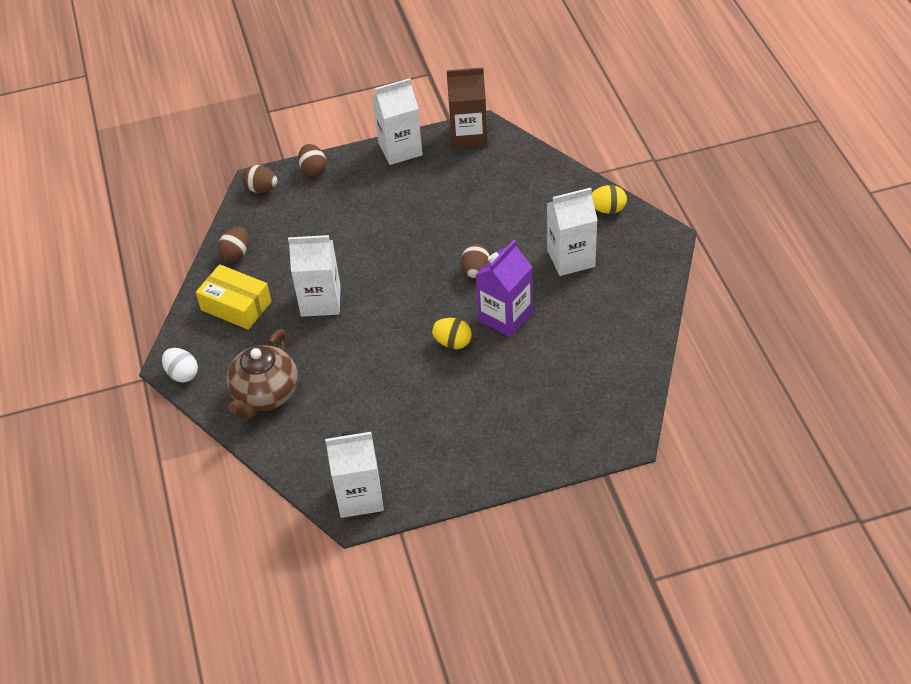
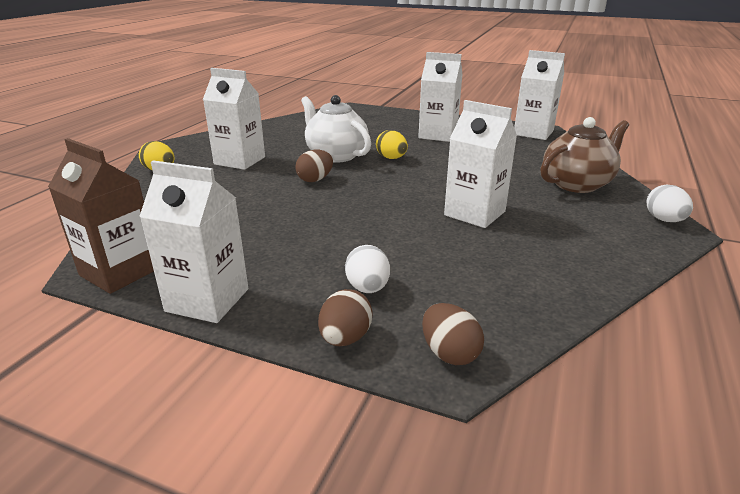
camera: 145 degrees left, 20 degrees down
(236, 254) = (547, 289): brown egg -> none
(236, 306) = (575, 244): yellow box -> none
(330, 200) = (367, 288): none -> white egg
(455, 422) = (438, 135): none -> white carton
(505, 317) = (336, 155): purple carton -> white teapot

